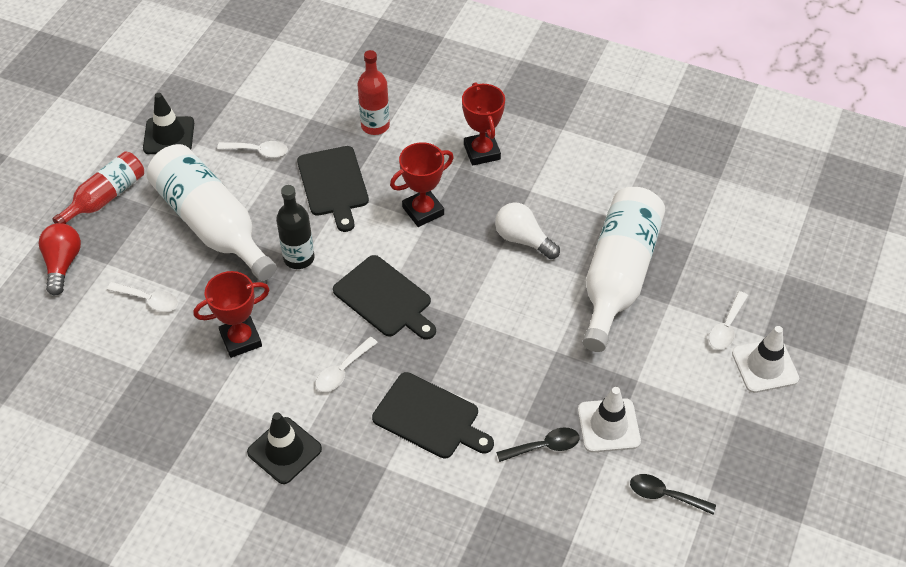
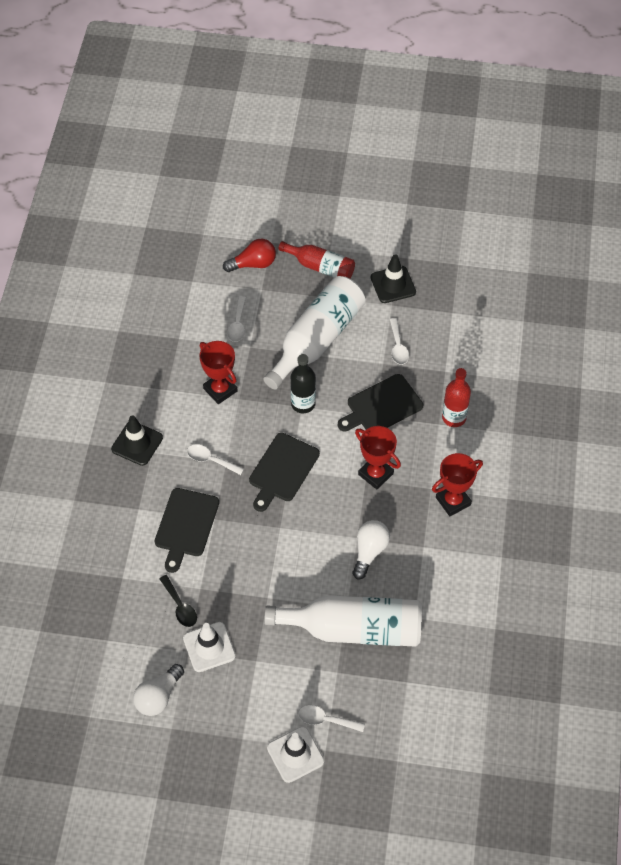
camera: 75 degrees right, 5 degrees up
(665, 495) = (158, 696): black spoon -> white light bulb

